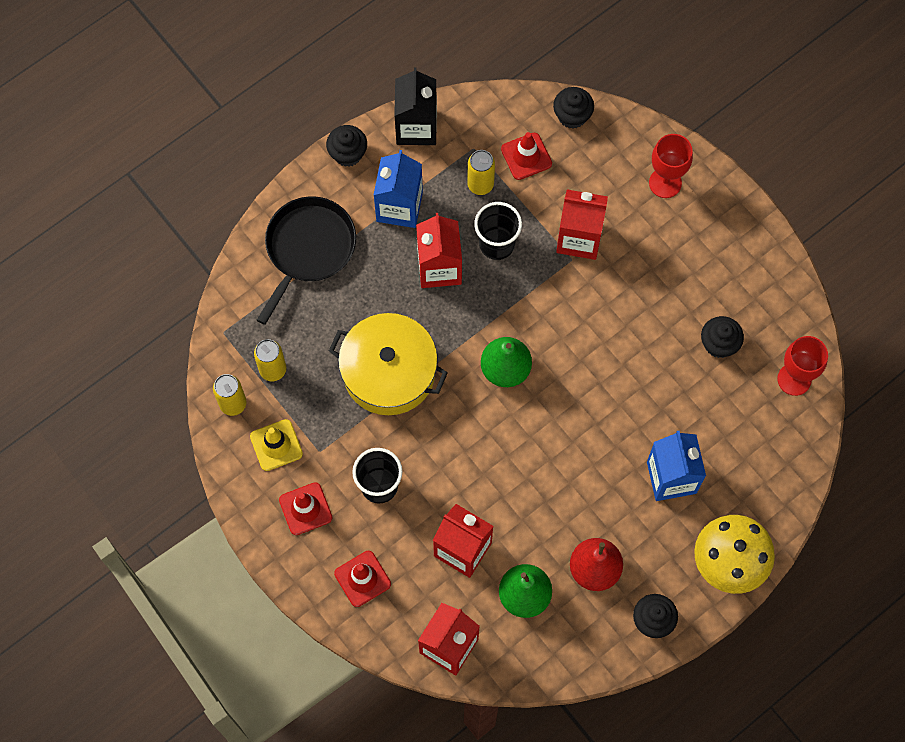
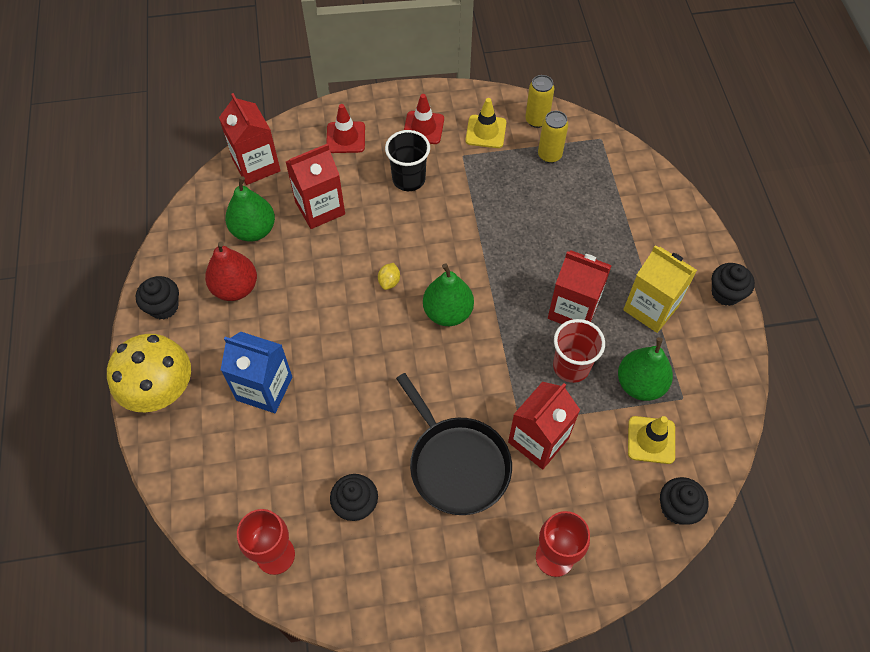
camera: 120 degrees right, 10 degrees down
(308, 248) = (645, 224): black pan -> black pan (456, 464)
(389, 372) = (499, 228): yellow pot -> none
(399, 207) = (651, 308): blue carton -> yellow carton
(416, 127) = (729, 361): black carton -> none
(480, 184) = (640, 384): yellow can -> green pear
(497, 244) = (571, 366): black cup -> red cup
(505, 436) = (389, 282): none -> yellow lemon
(526, 156) = (651, 440): red traffic cone -> yellow traffic cone

